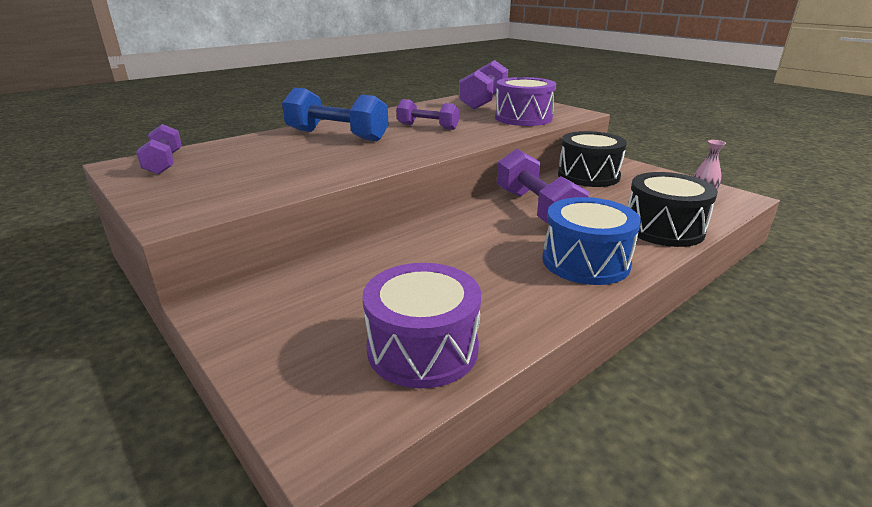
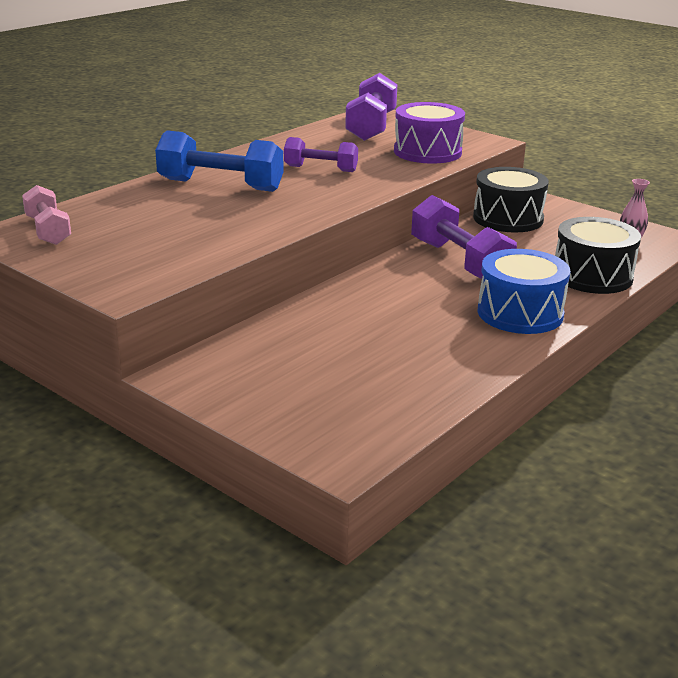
camera: 10 degrees left, 0 degrees up
(164, 163) = (48, 230): purple dumbbell -> pink dumbbell
(422, 348) = (392, 395): purple drum -> none

